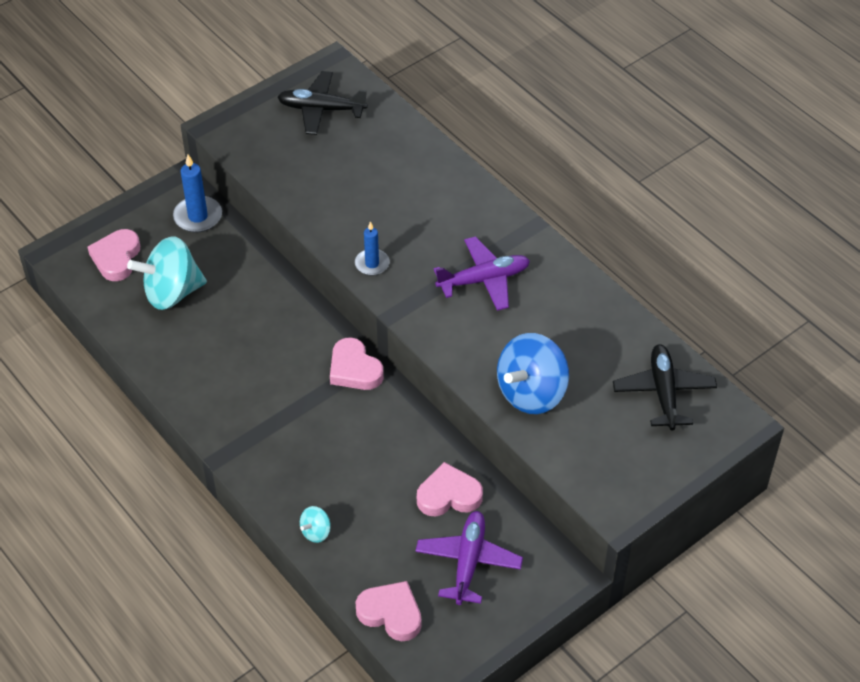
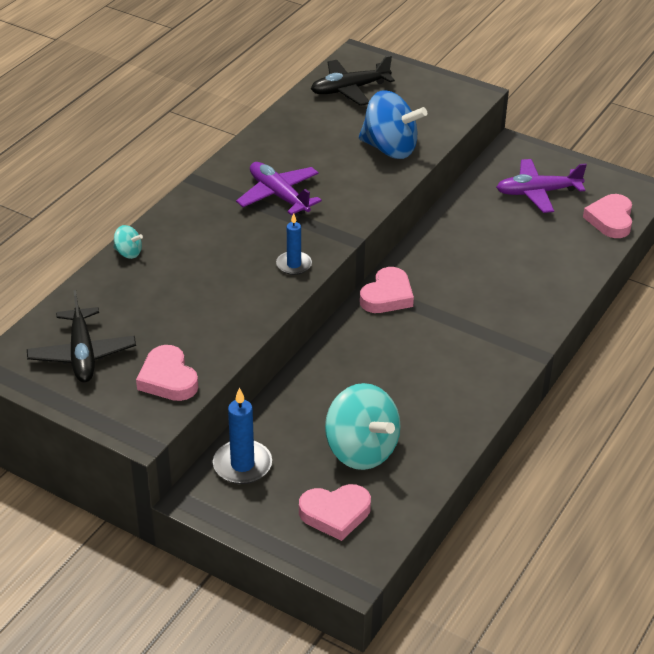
camera: 110 degrees left, 10 degrees down
(316, 532) = (569, 275): turquoise spinning top -> turquoise spinning top (128, 253)
(448, 495) = (484, 214): pink heart -> pink heart (168, 379)

